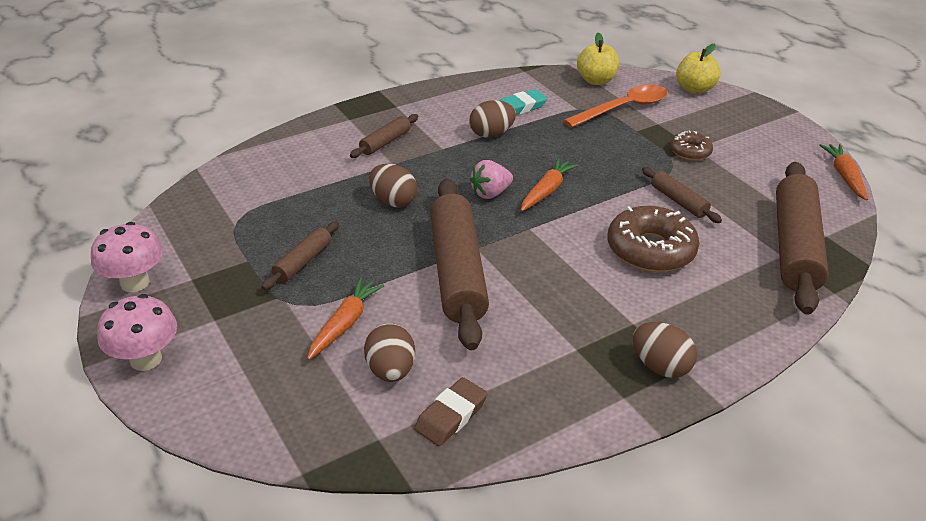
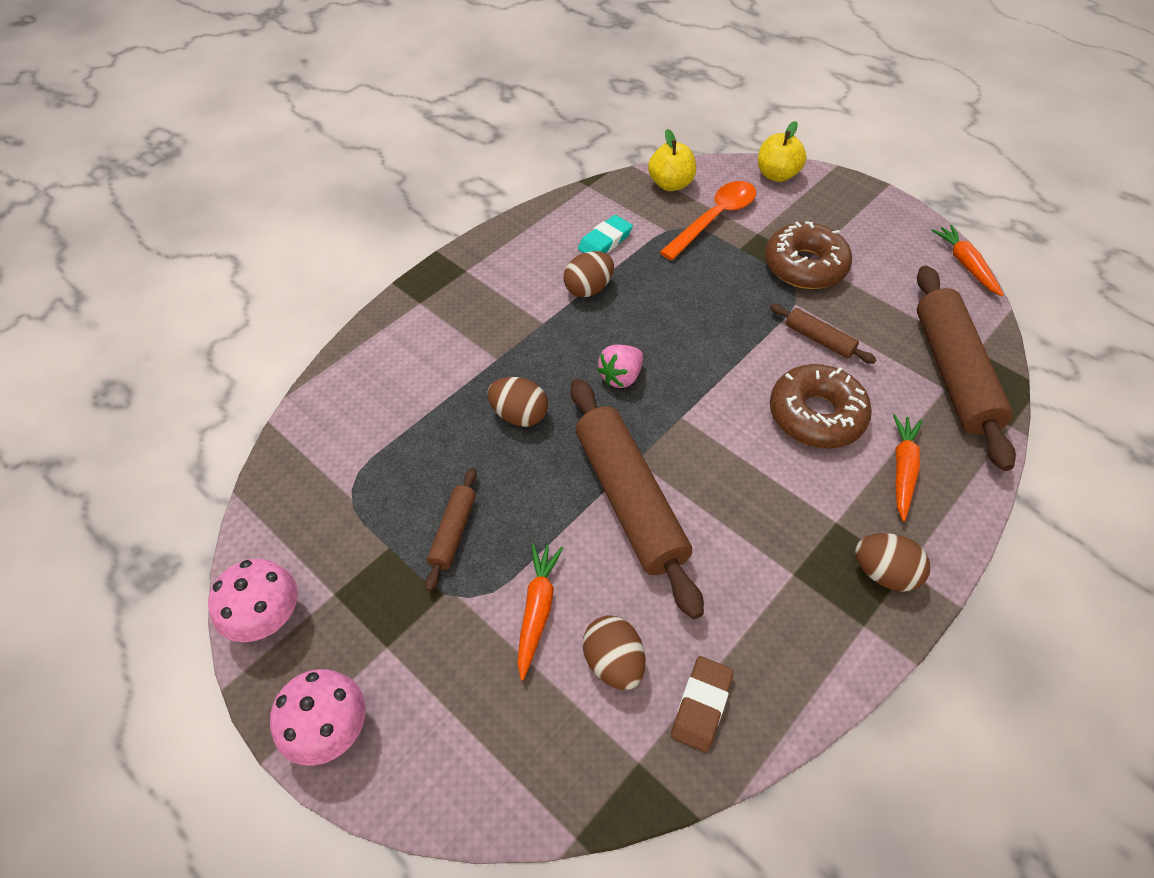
camera: 15 degrees left, 15 degrees up
(385, 142) = (475, 328): brown rolling pin -> none
(547, 191) = (679, 358): orange carrot -> orange carrot (902, 469)
(690, 151) = (804, 266): brown donut -> brown donut, size x1.82

